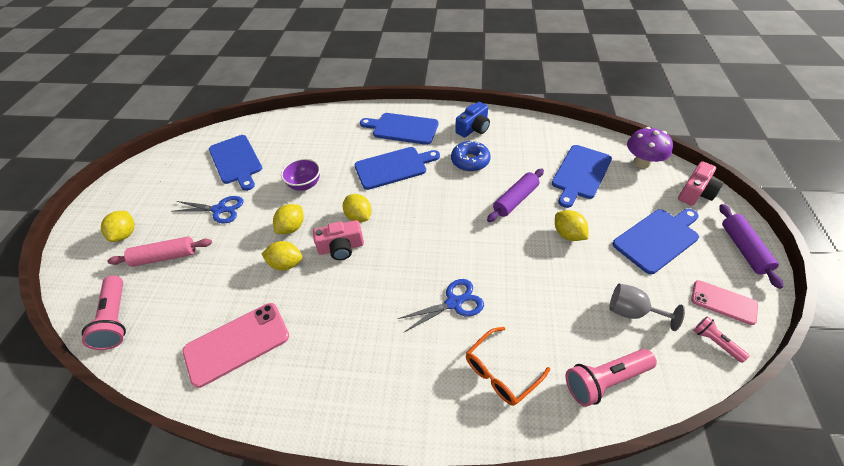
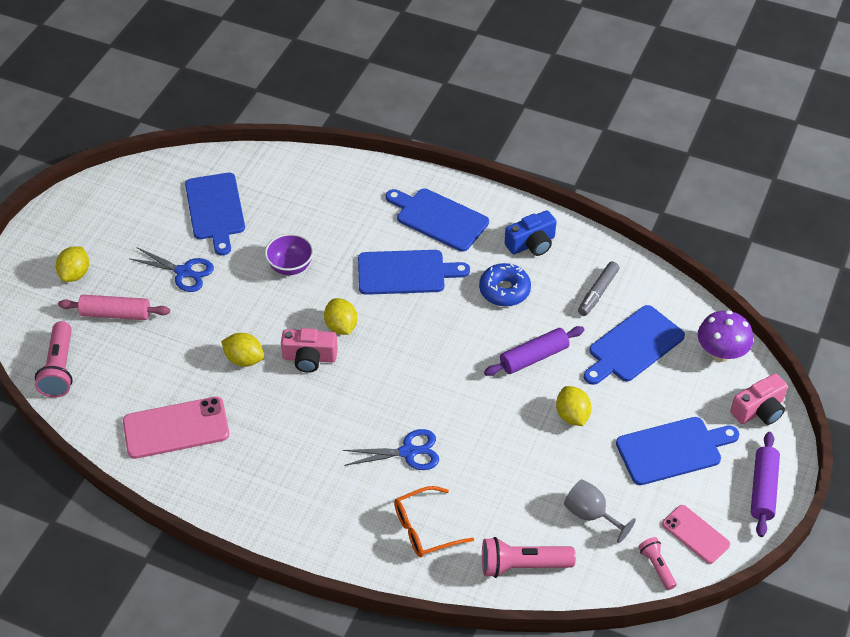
camera: 15 degrees right, 0 degrees up
(292, 227) = (261, 318): yellow lemon -> none
(535, 146) = (598, 293): none -> grey marker

